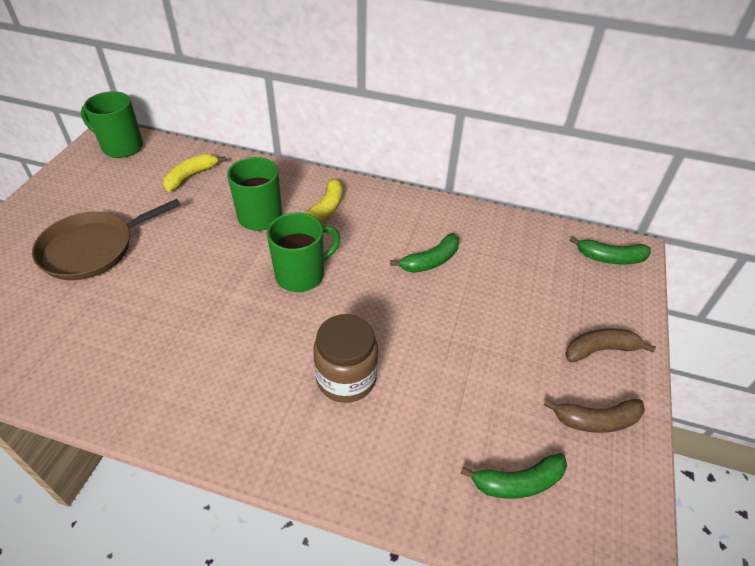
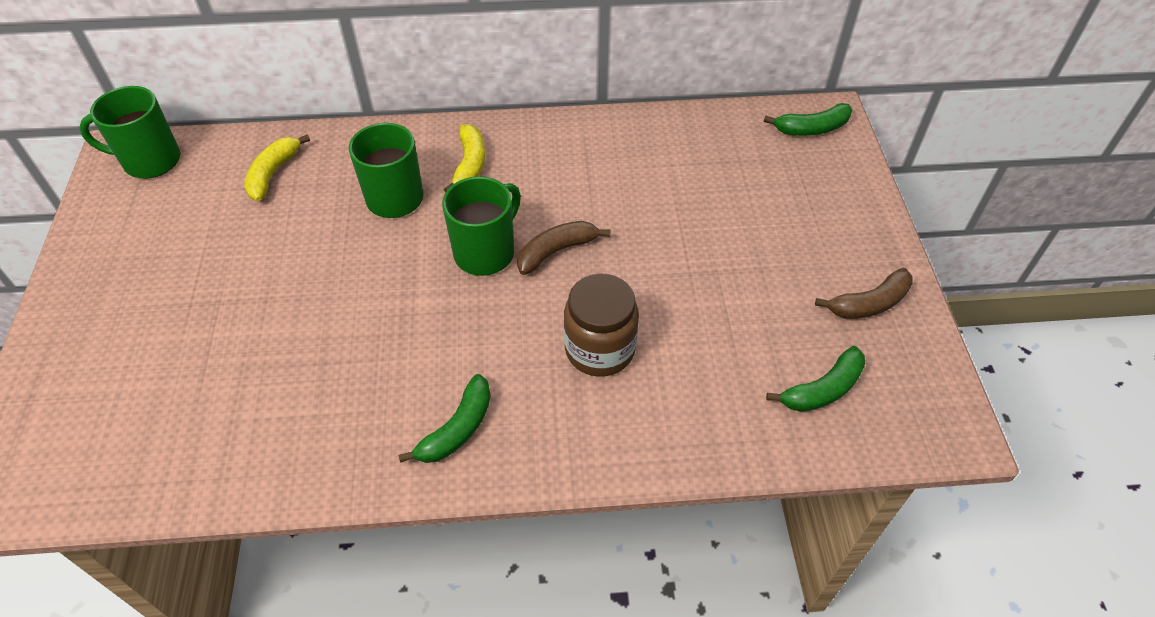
camera: 20 degrees left, 5 degrees up
(93, 249) = (202, 303): brown pan -> none
(430, 261) = (624, 191): green banana -> green banana (457, 429)
(600, 350) = (843, 231): brown banana -> brown banana (556, 251)

